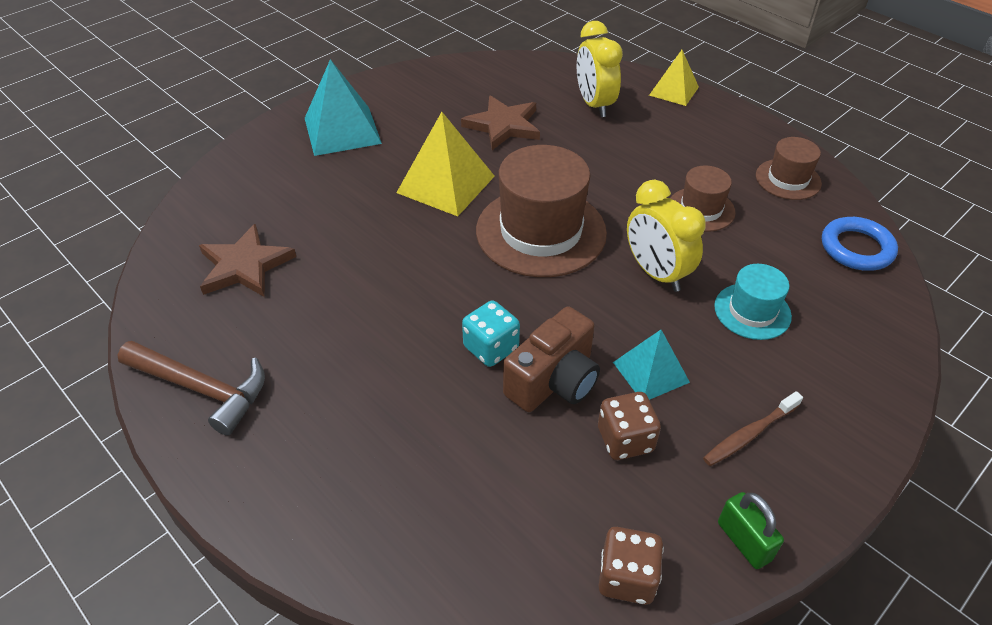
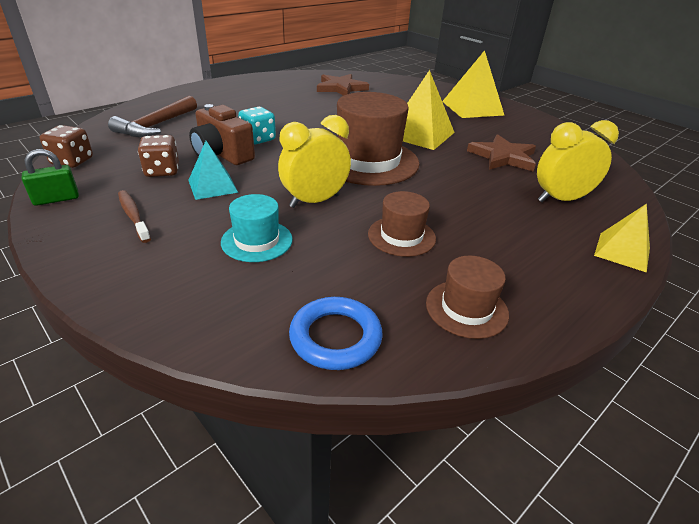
camera: 90 degrees right, 10 degrees down
(202, 389) = (258, 82): brown hammer -> brown hammer (156, 125)
(342, 130) = (472, 108): turquoise pyramid -> yellow pyramid

